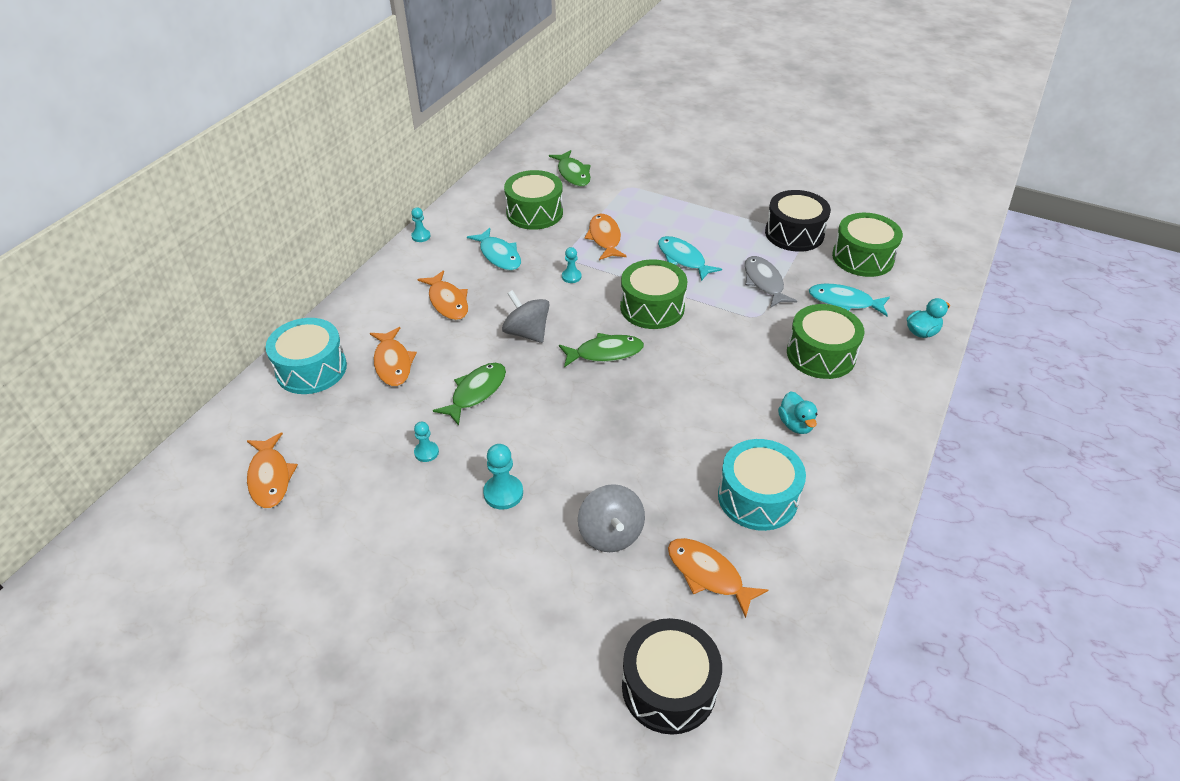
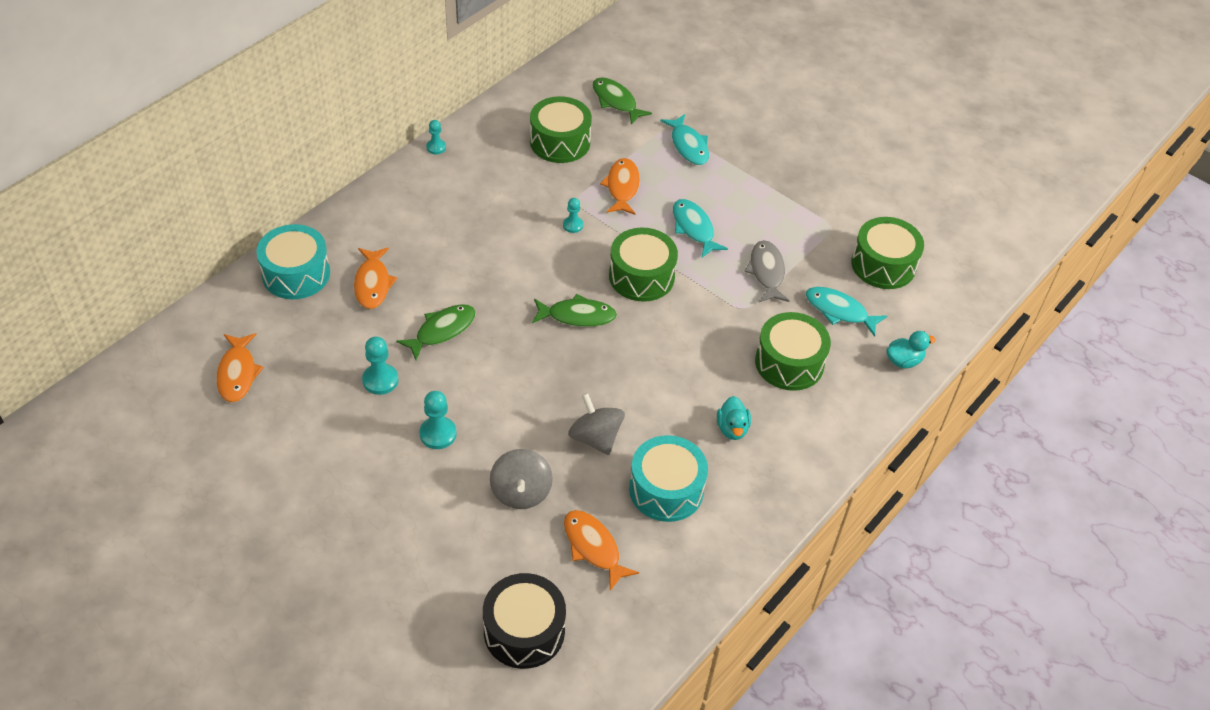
camera: 10 degrees right, 5 degrees up
(426, 452) = (380, 380): turquoise pawn -> turquoise pawn, size x1.57
(447, 302) = (442, 228): orange fish -> none
(499, 255) = (508, 186): turquoise fish -> turquoise fish (688, 146)
(527, 332) = (509, 278): grey spinning top -> grey spinning top (595, 437)
(573, 174) = (616, 101): green fish -> green fish turned 150 degrees clockwise
(794, 233) = (823, 221): black drum -> none

